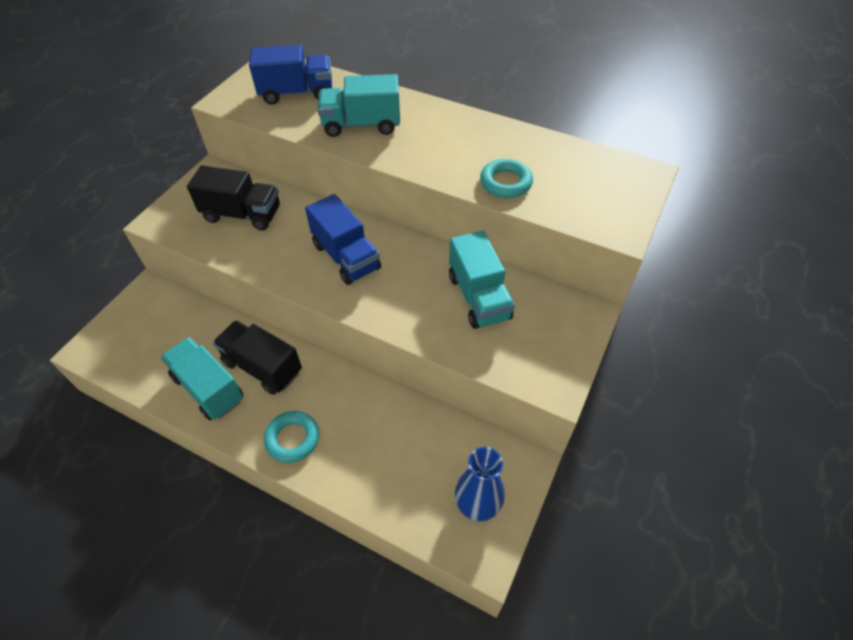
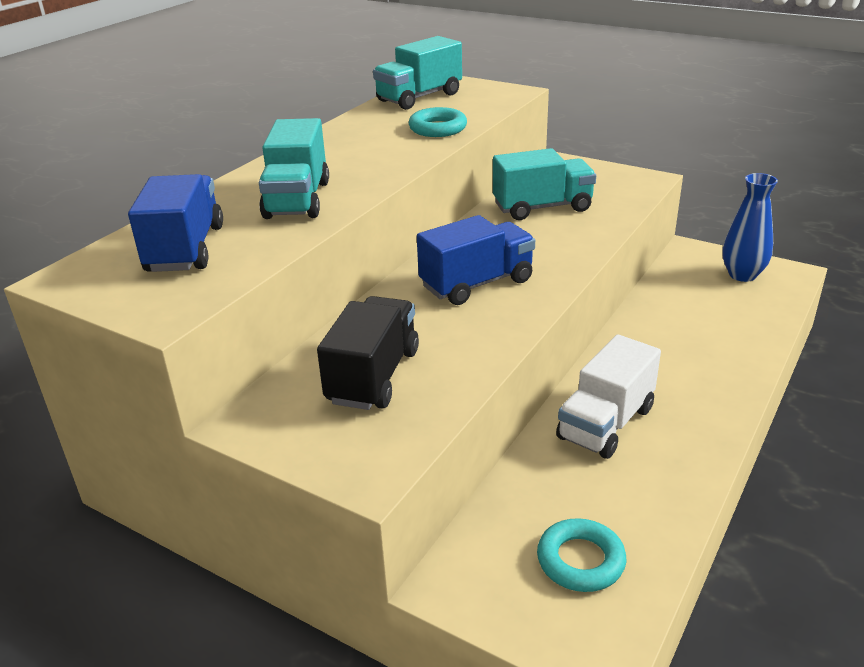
camera: 85 degrees left, 20 degrees down
(208, 388) = (651, 473): turquoise truck -> turquoise truck (419, 97)
(262, 367) = (606, 423): black truck -> white truck
(292, 439) = (709, 389): turquoise ring -> turquoise ring (580, 560)

